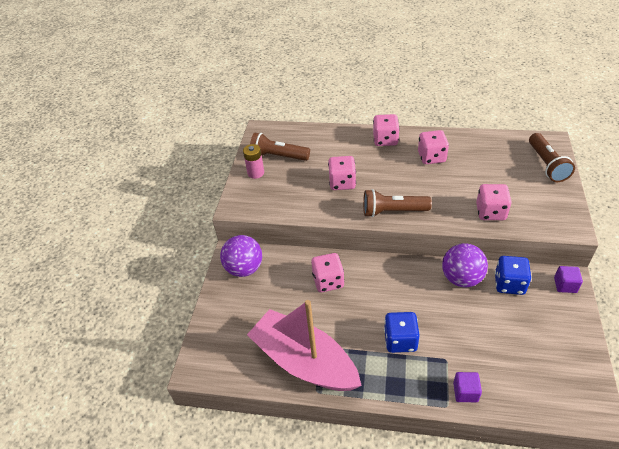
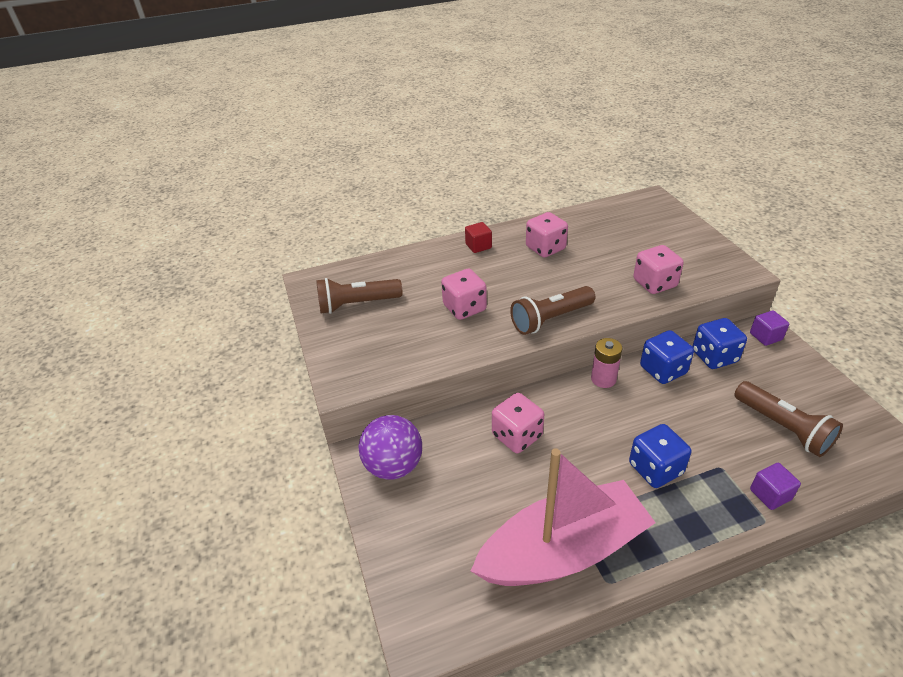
camera: 30 degrees left, 5 degrees down
(256, 173) = (340, 333): pink battery -> pink battery (603, 379)
(304, 361) = (563, 550): pink boat -> pink boat turned 150 degrees clockwise
(385, 140) = (478, 246): pink dice -> red cube
(461, 278) = (663, 370): purple ball -> blue dice
(547, 165) = (667, 220): brown flashlight -> brown flashlight (783, 427)

